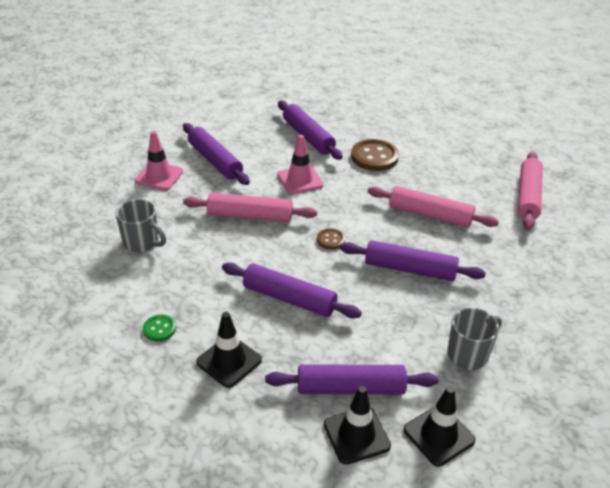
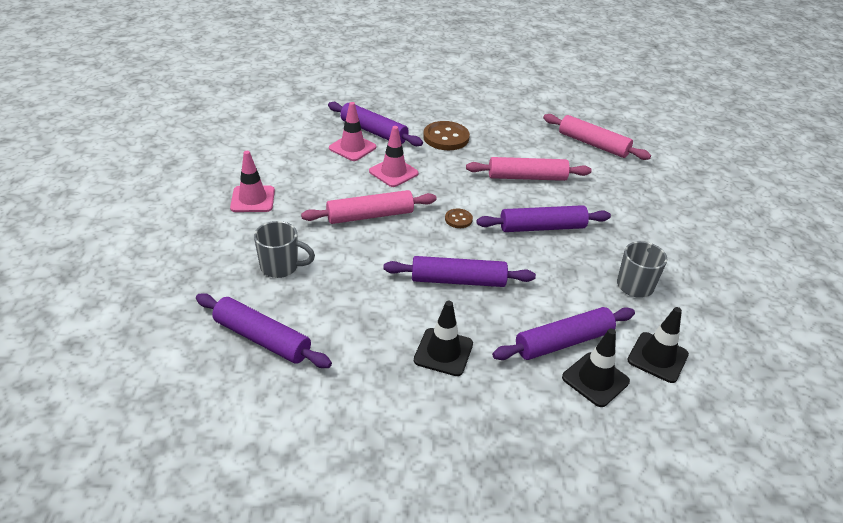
camera: 25 degrees left, 0 degrees up
(159, 329) = (357, 343): green button -> none
(215, 161) = (299, 172): purple rolling pin -> purple rolling pin (262, 339)
(278, 148) = (352, 148): none -> pink traffic cone
(528, 196) = (593, 144): pink rolling pin -> pink rolling pin turned 45 degrees counterclockwise

